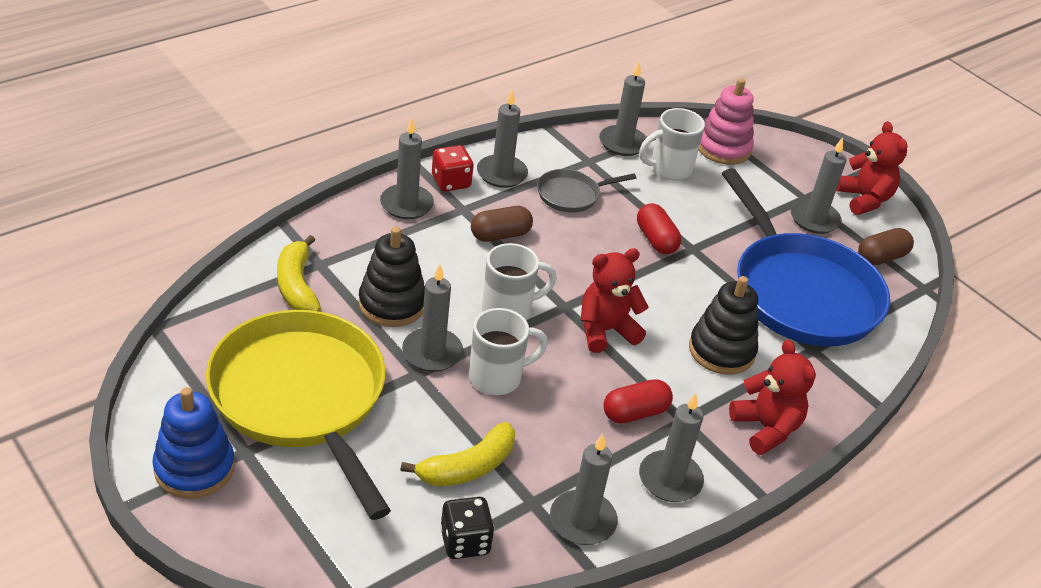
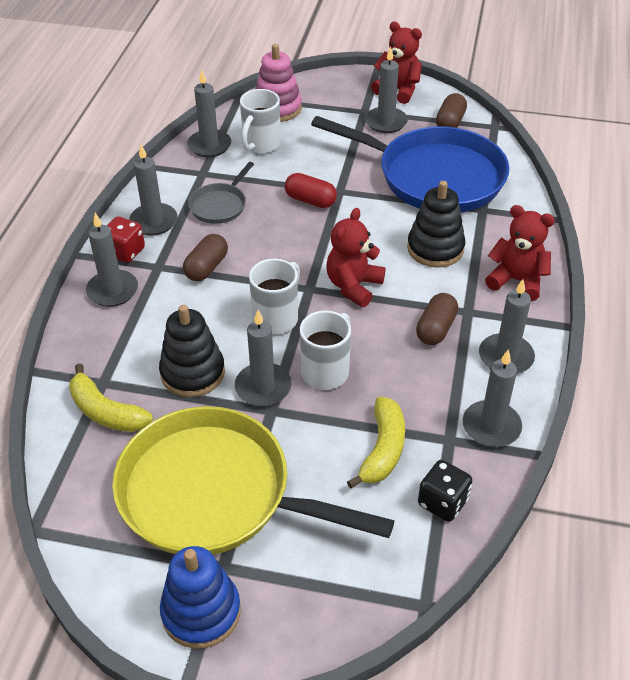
camera: 35 degrees left, 5 degrees up
(635, 413) = (436, 329): red capsule -> brown capsule

